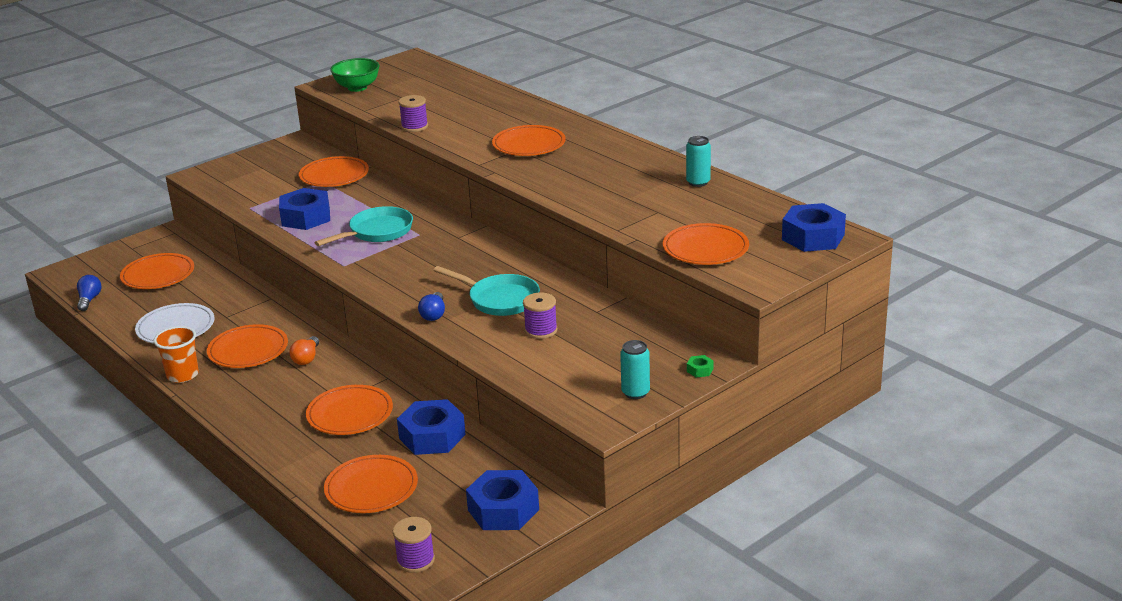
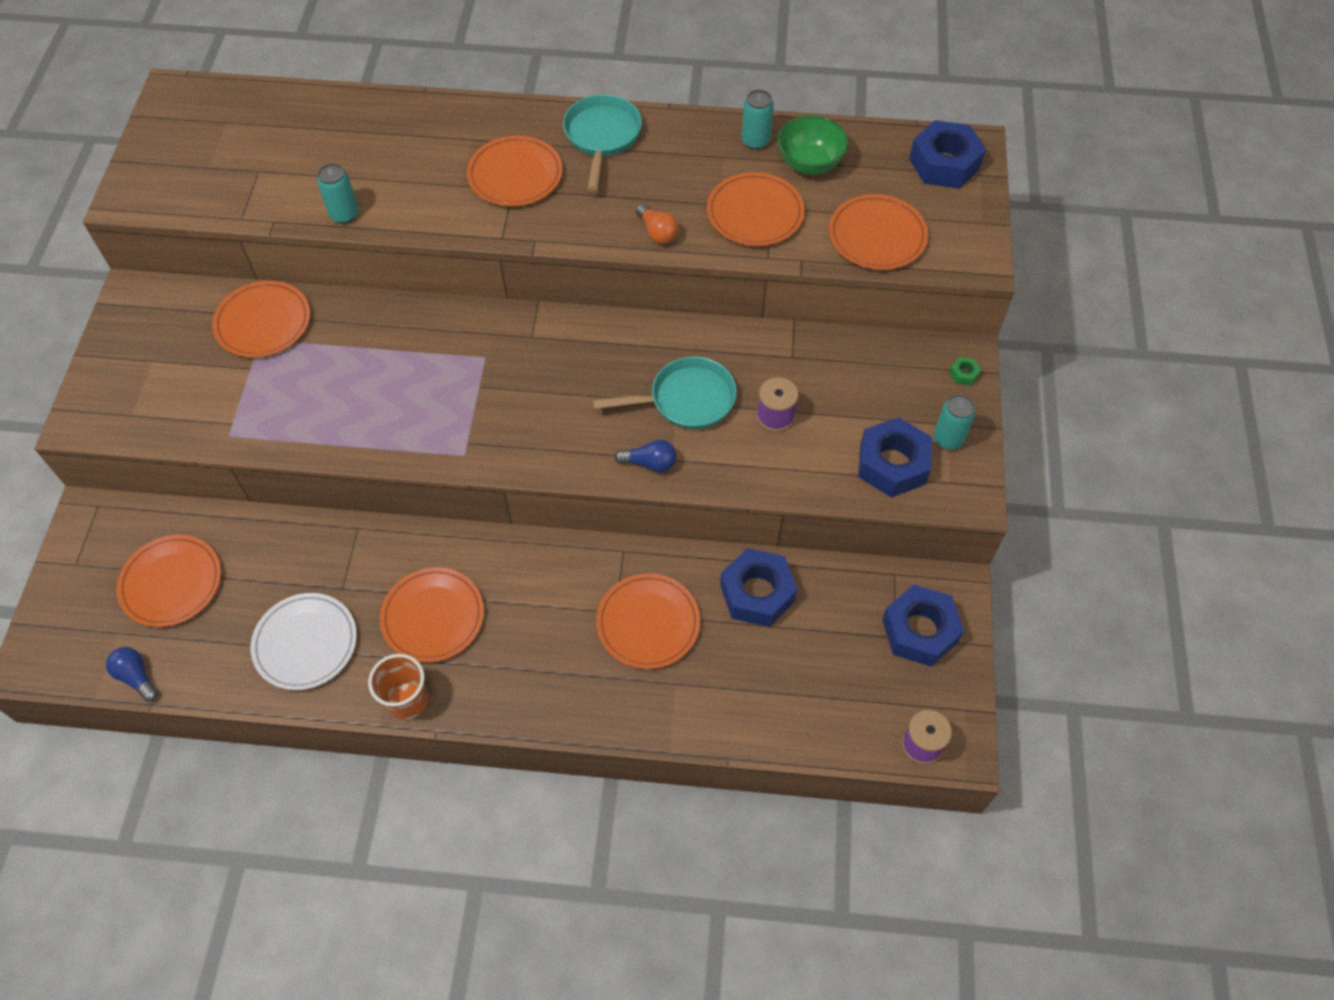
camera: 45 degrees left, 30 degrees up
(306, 217) = (320, 409): blue nut -> blue nut (892, 464)
(306, 358) = (510, 583): orange light bulb -> orange light bulb (657, 232)
(357, 88) = (176, 182): green bowl -> green bowl (809, 164)
(371, 488) = (783, 696): orange plate -> orange plate (755, 213)
(377, 232) = (434, 382): turquoise pan -> turquoise pan (602, 137)
(414, 127) = (344, 215): purple spool -> turquoise can
(434, 314) = (650, 463): blue light bulb -> blue light bulb turned 45 degrees counterclockwise

